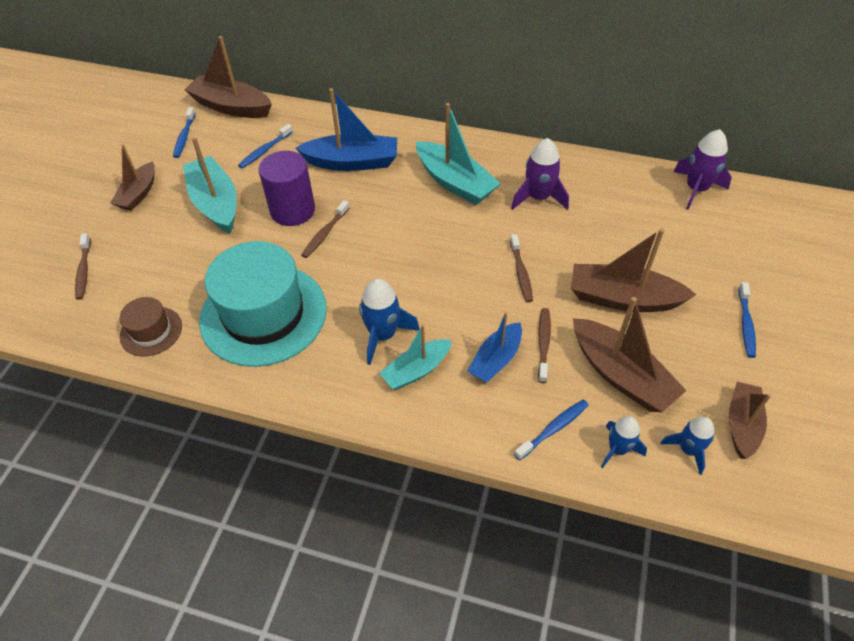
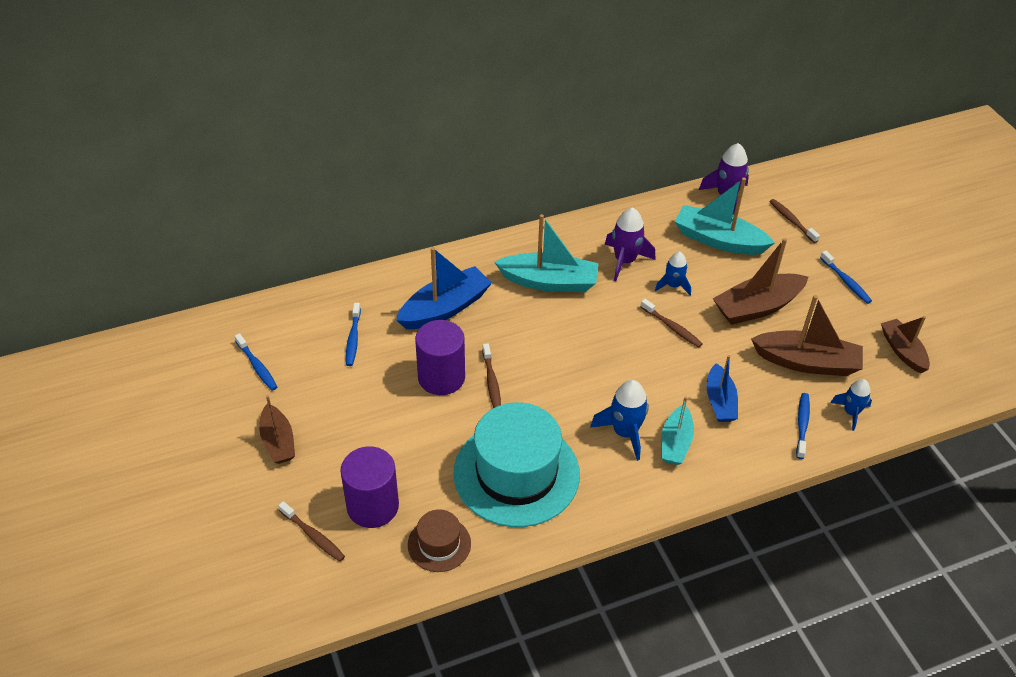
camera: 40 degrees left, 5 degrees down
(142, 274) = (372, 506): none -> purple cylinder
(215, 203) = (364, 409): turquoise boat -> turquoise boat (719, 240)
(231, 107) = (269, 314): brown boat -> none
(543, 344) = (739, 371): brown toothbrush -> brown toothbrush (792, 221)
(688, 449) = (889, 386): blue rocket -> blue rocket (673, 285)

